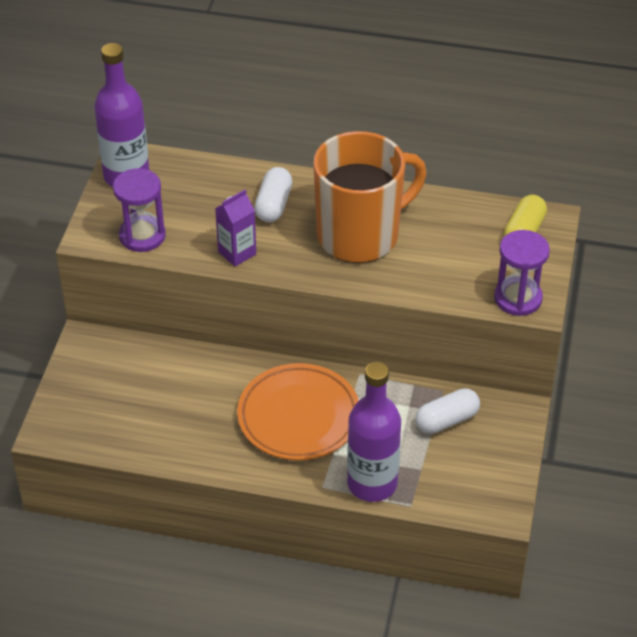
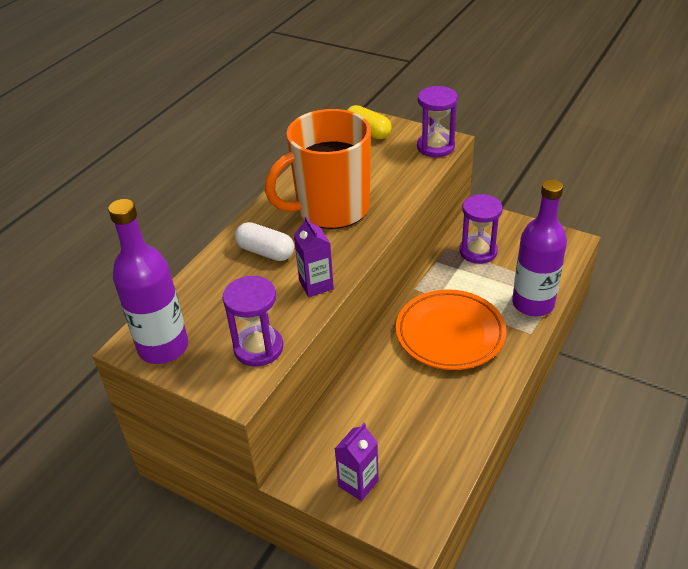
camera: 70 degrees left, 5 degrees down
(88, 383) = (358, 483): none -> purple carton
(360, 235) = (331, 209): orange mug -> orange mug turned 105 degrees counterclockwise
(447, 420) = (478, 251): white capsule -> purple hourglass

